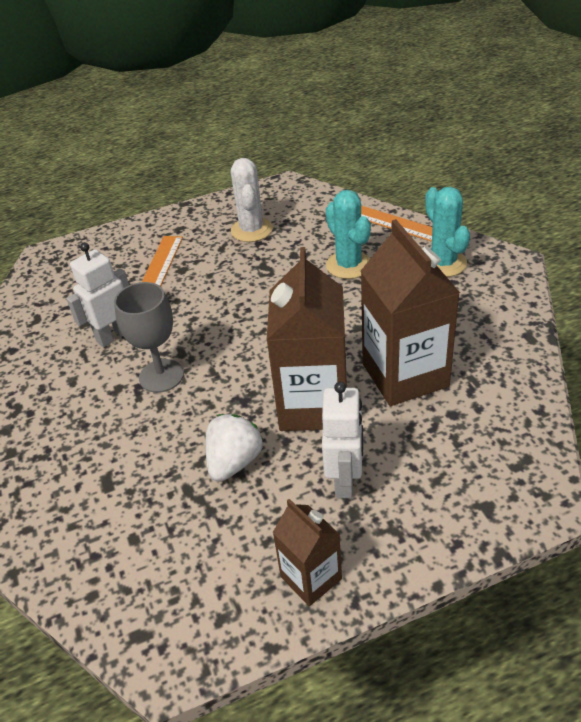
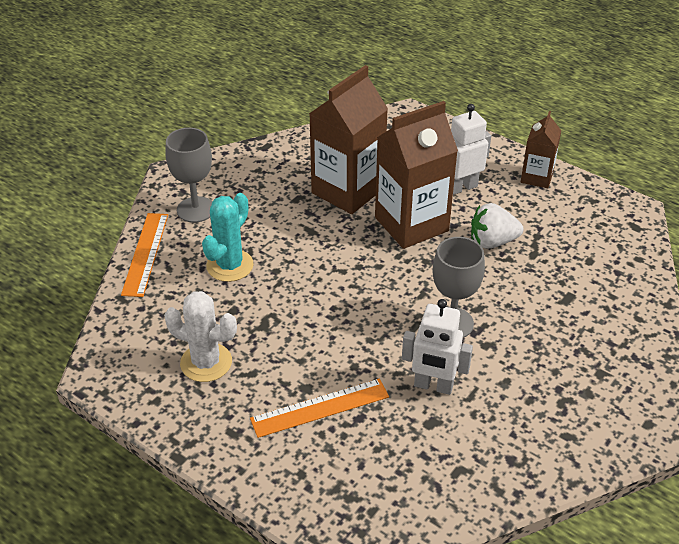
camera: 125 degrees left, 0 degrees up
(251, 230) = (206, 362): white cactus -> white cactus turned 60 degrees clockwise
(443, 263) = (196, 209): turquoise cactus -> grey goblet

